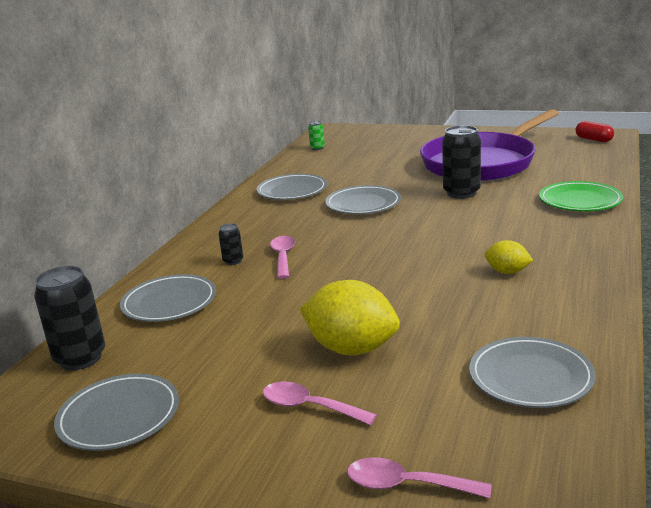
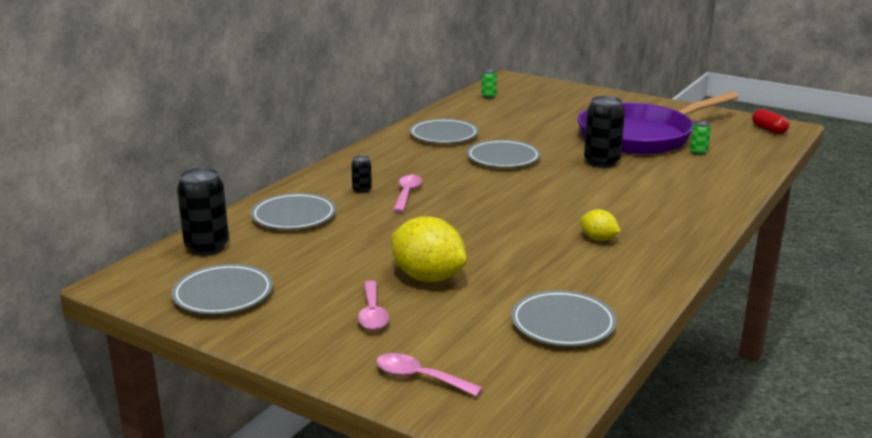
camera: 10 degrees right, 0 degrees up
(309, 407) = (372, 313): pink spoon -> pink spoon turned 135 degrees counterclockwise
(545, 170) = (698, 152): none -> green can
(580, 201) = (710, 187): green plate -> none

